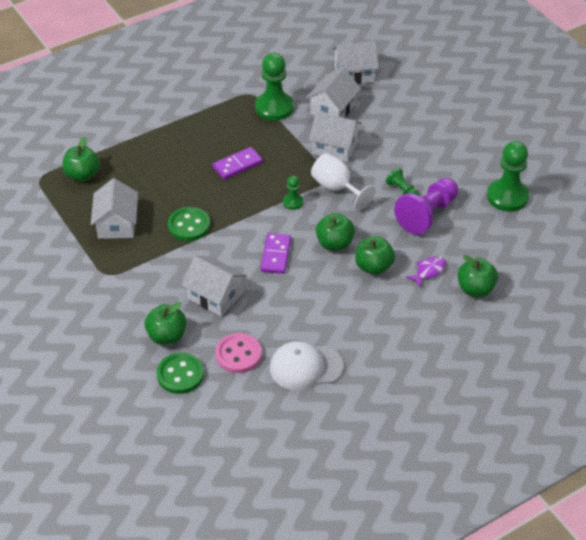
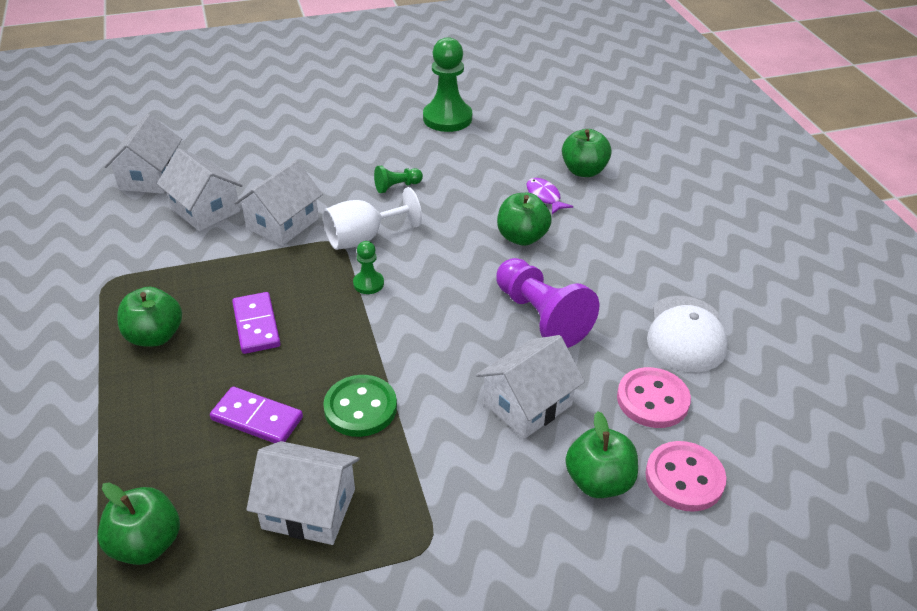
camera: 75 degrees left, 5 degrees down
(180, 374) = (684, 478): green button -> pink button
(274, 107) = (158, 263): green pawn -> none
(275, 255) = (466, 322): purple domino -> purple domino (257, 419)
(334, 244) = (467, 261): green apple -> green apple (155, 336)
(427, 214) = (449, 177): purple pawn -> purple pawn (541, 316)

